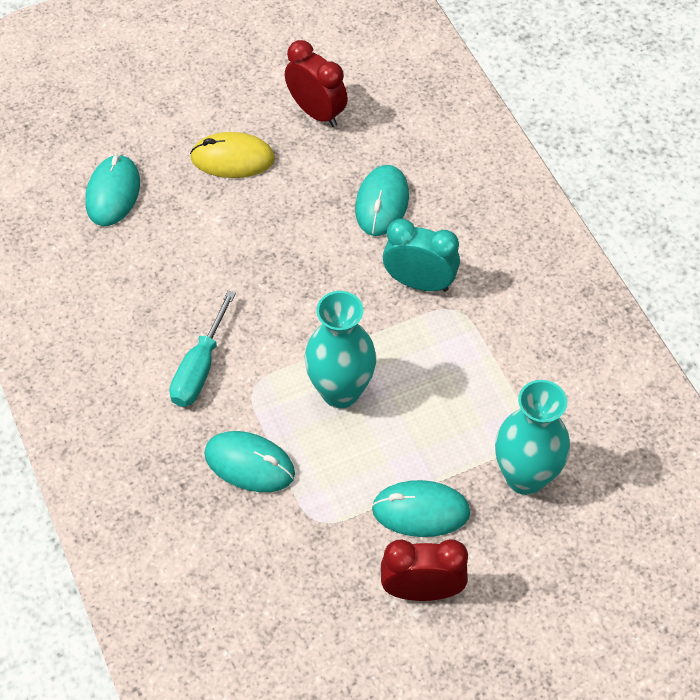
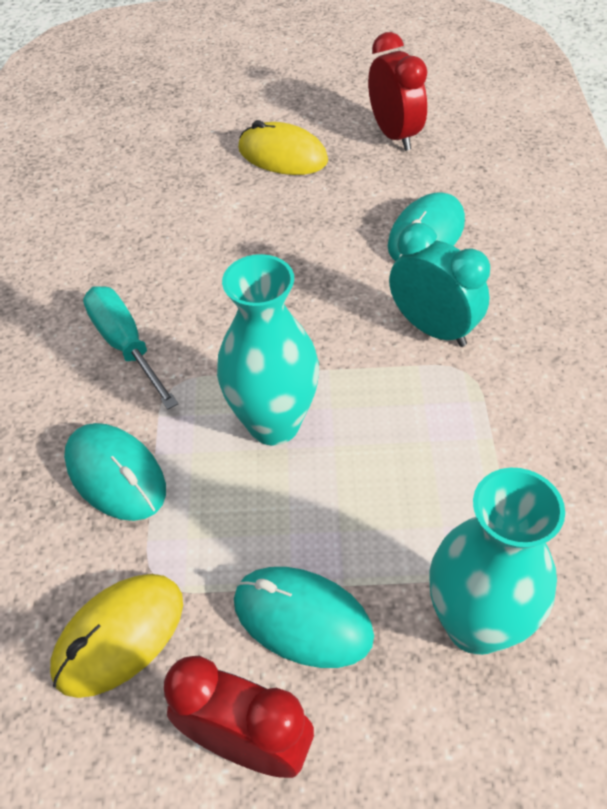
camera: 25 degrees right, 5 degrees down
(113, 193) = (144, 156): turquoise mouse -> none
(200, 367) = (126, 345): turquoise screwdriver -> turquoise screwdriver turned 105 degrees clockwise
(312, 562) = (119, 636): none -> yellow mouse

